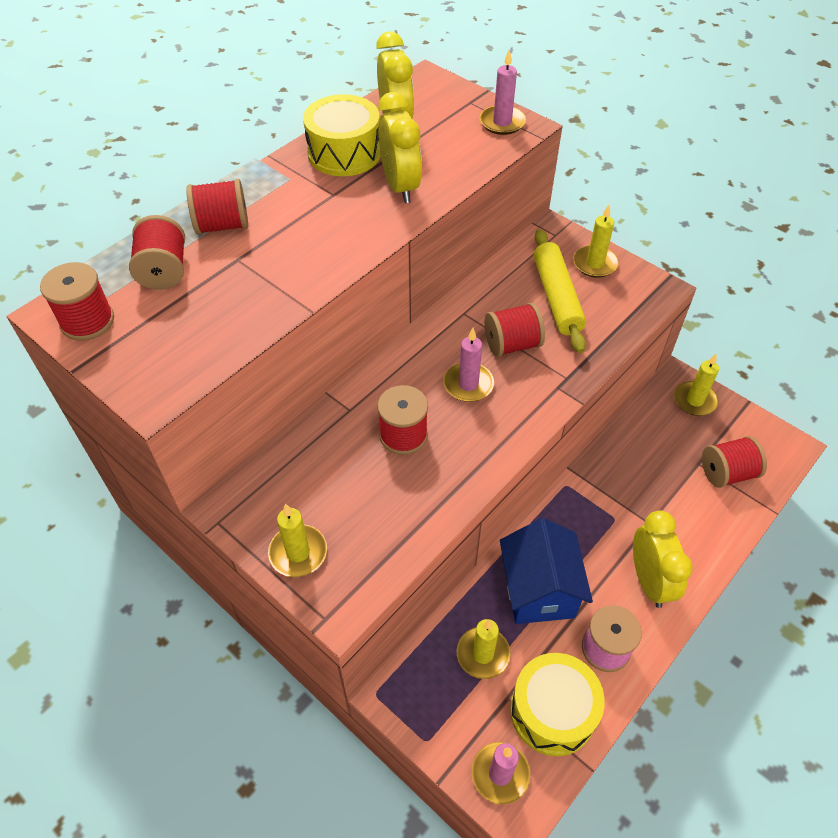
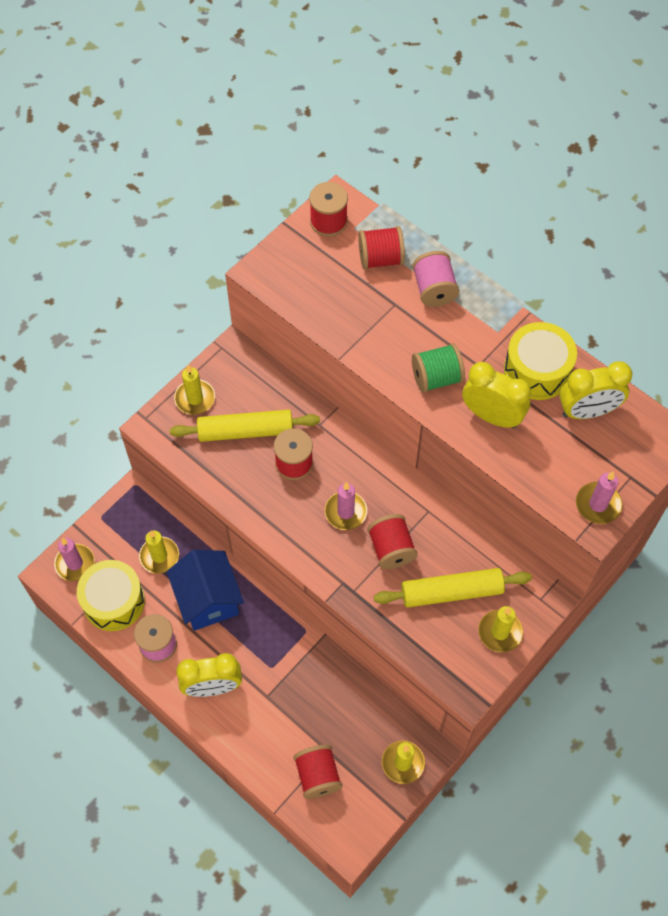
camera: 90 degrees right, 10 degrees up
(222, 226) = (434, 290): red spool -> pink spool
(347, 227) = (436, 378): none -> green spool
(354, 489) = (245, 431): none -> yellow rolling pin
(400, 187) = (491, 416): yellow clock -> yellow clock turned 135 degrees counterclockwise
(539, 590) = (208, 600): blue house -> blue house turned 75 degrees clockwise

